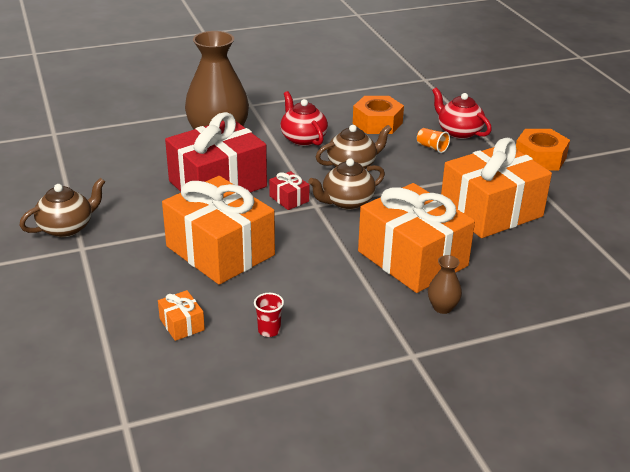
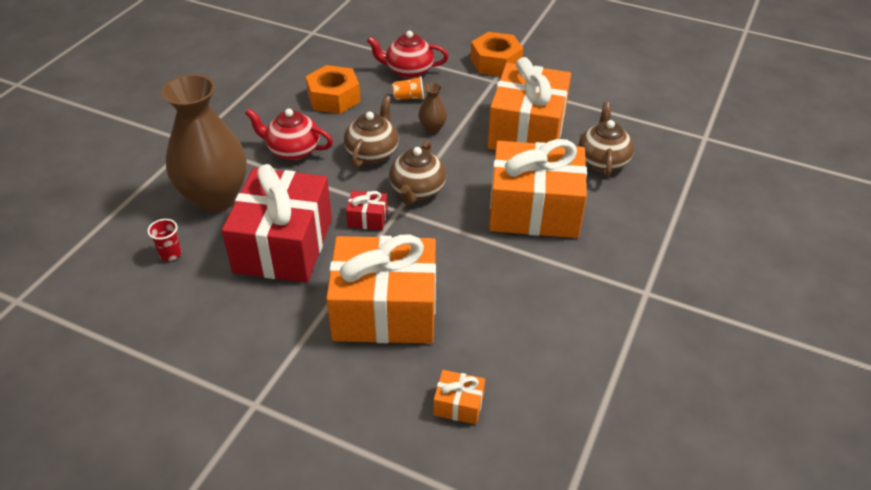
camera: 45 degrees left, 10 degrees up
(67, 227) = (204, 394): brown teapot -> brown teapot (602, 161)
(269, 330) = (529, 353): red cup -> red cup (170, 254)
(442, 307) = (609, 237): brown vase -> brown vase (432, 128)

